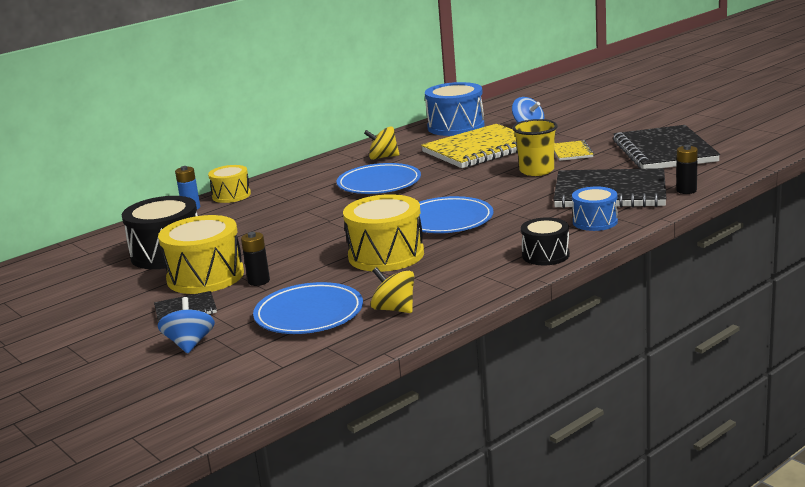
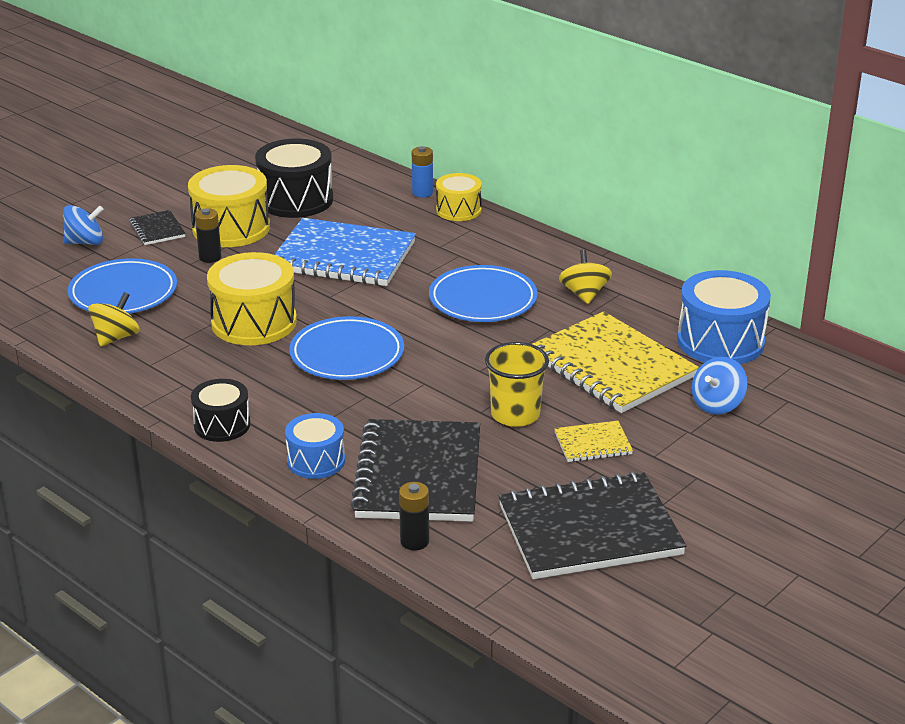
camera: 80 degrees right, 10 degrees up
(287, 230) = (343, 256): none -> blue notebook

